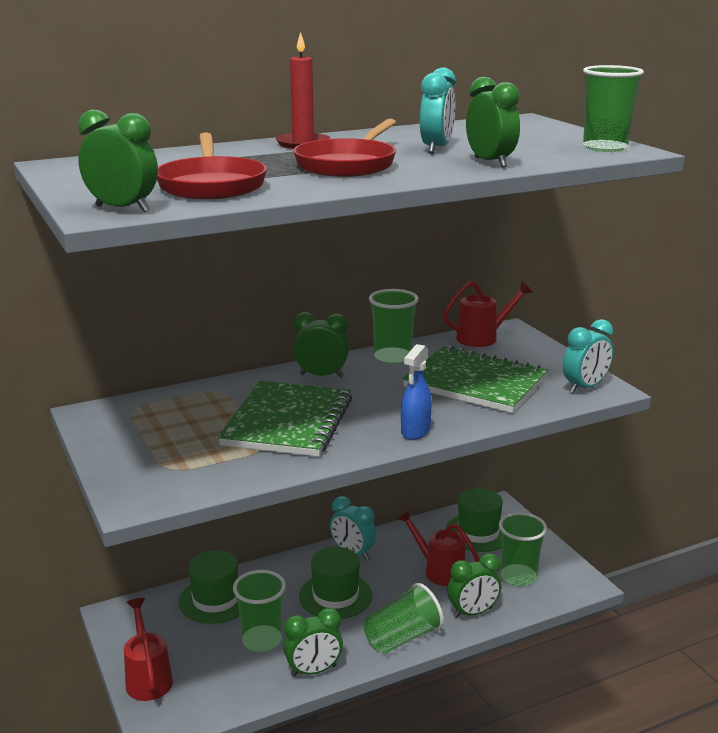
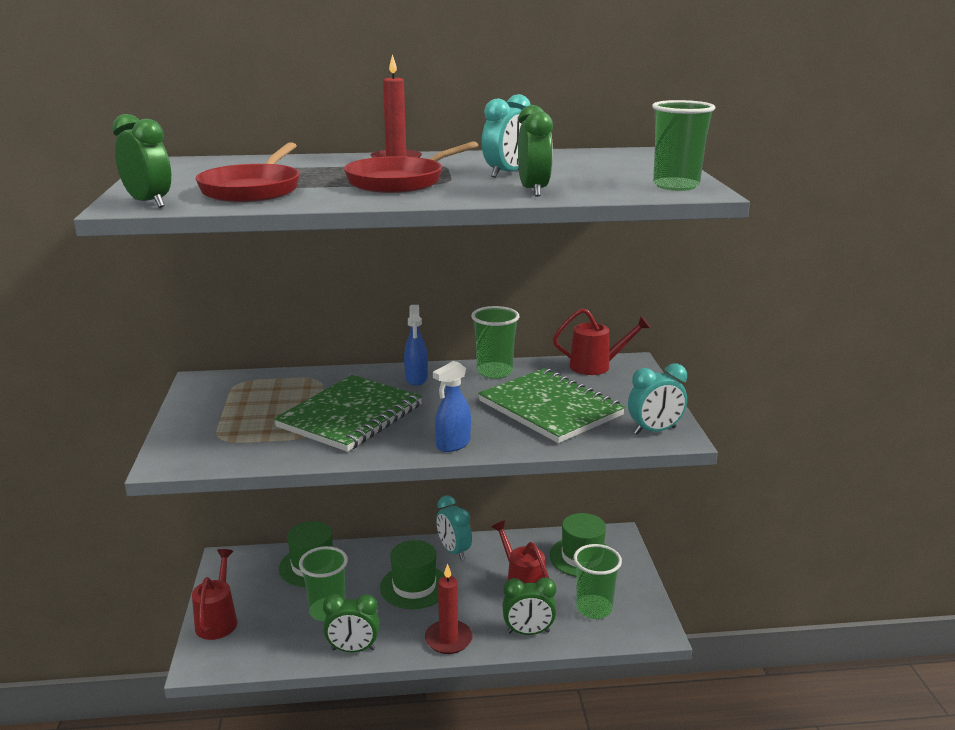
camera: 20 degrees right, 0 degrees up
(321, 375) = (416, 379): green clock -> blue spray bottle
(402, 638) = (448, 639): green cup -> red candle

